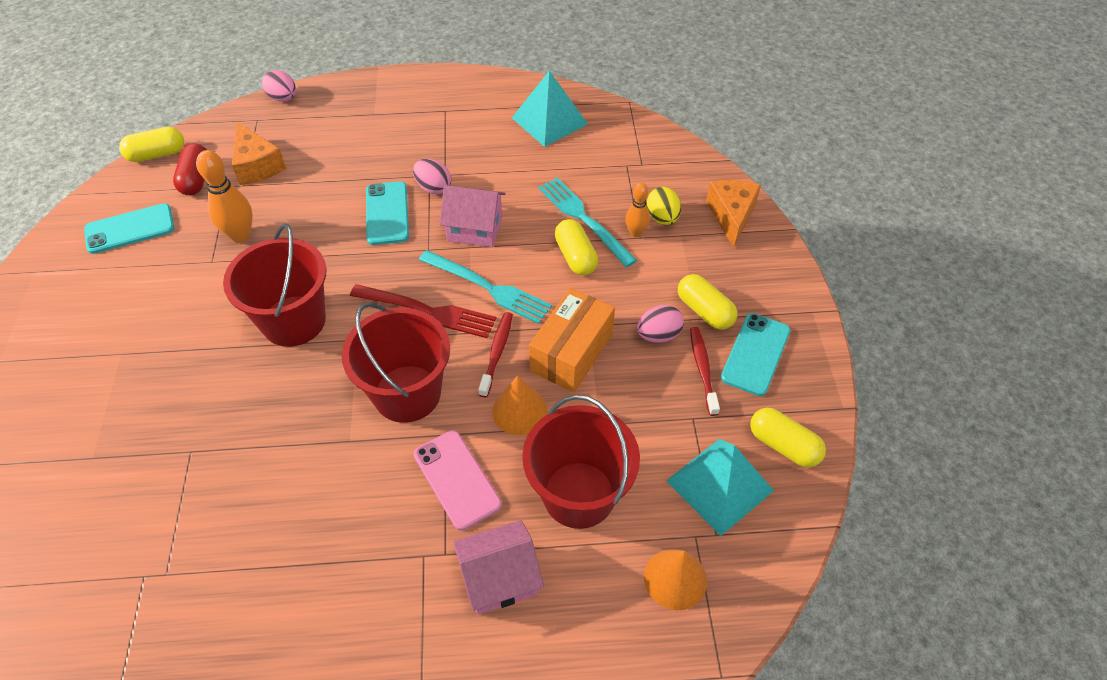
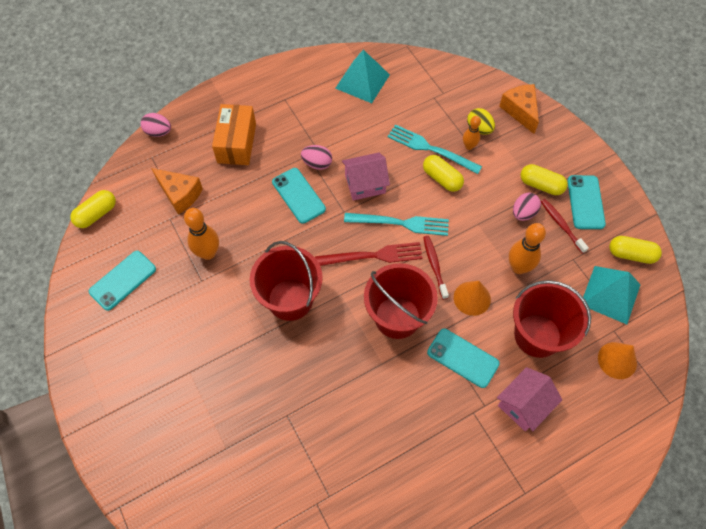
camera: 25 degrees left, 10 degrees up
(196, 179) = (142, 222): red capsule -> none
(457, 479) = (463, 358): pink phone -> turquoise phone
(571, 352) = (479, 246): orange box -> orange box (237, 143)
(608, 398) = (518, 267): none -> orange bowling pin

